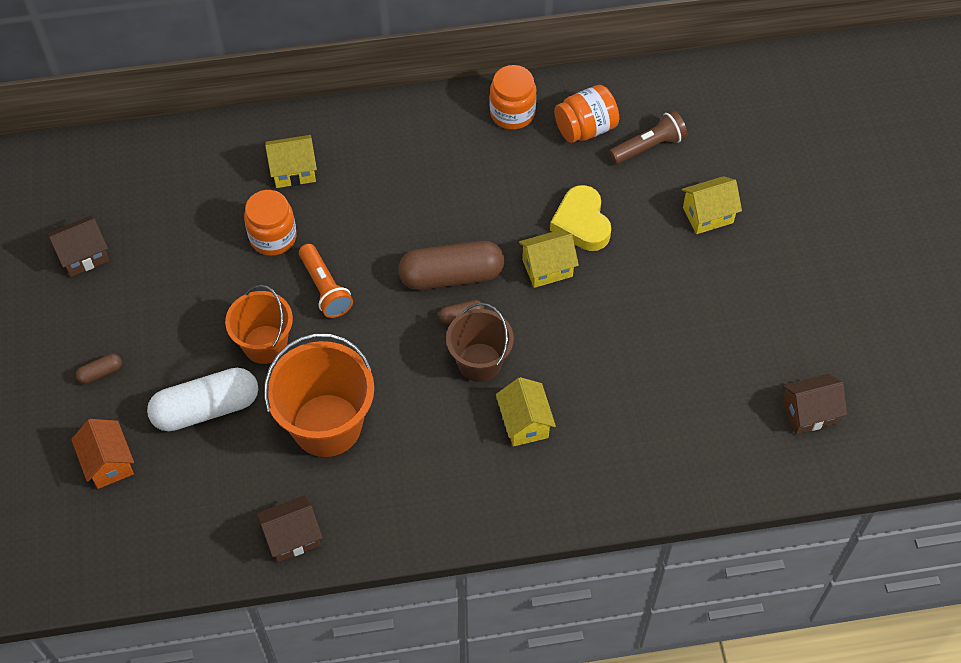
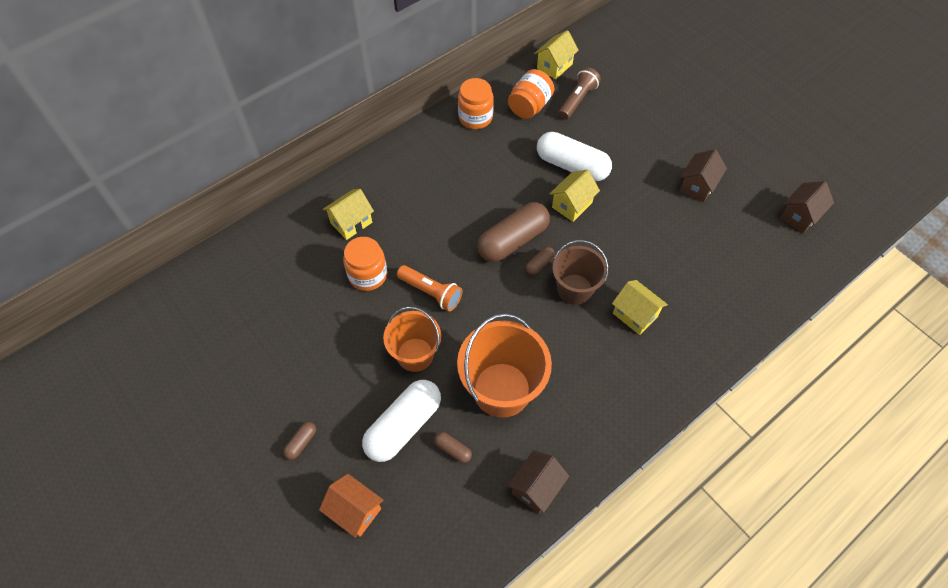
camera: 30 degrees left, 0 degrees up
(83, 256) = (228, 360): brown house -> brown house (697, 186)
(237, 457) = (453, 449): none -> brown capsule
(581, 223) = (572, 166): yellow heart -> white capsule
(708, 215) = (645, 125): yellow house -> yellow house (554, 66)

